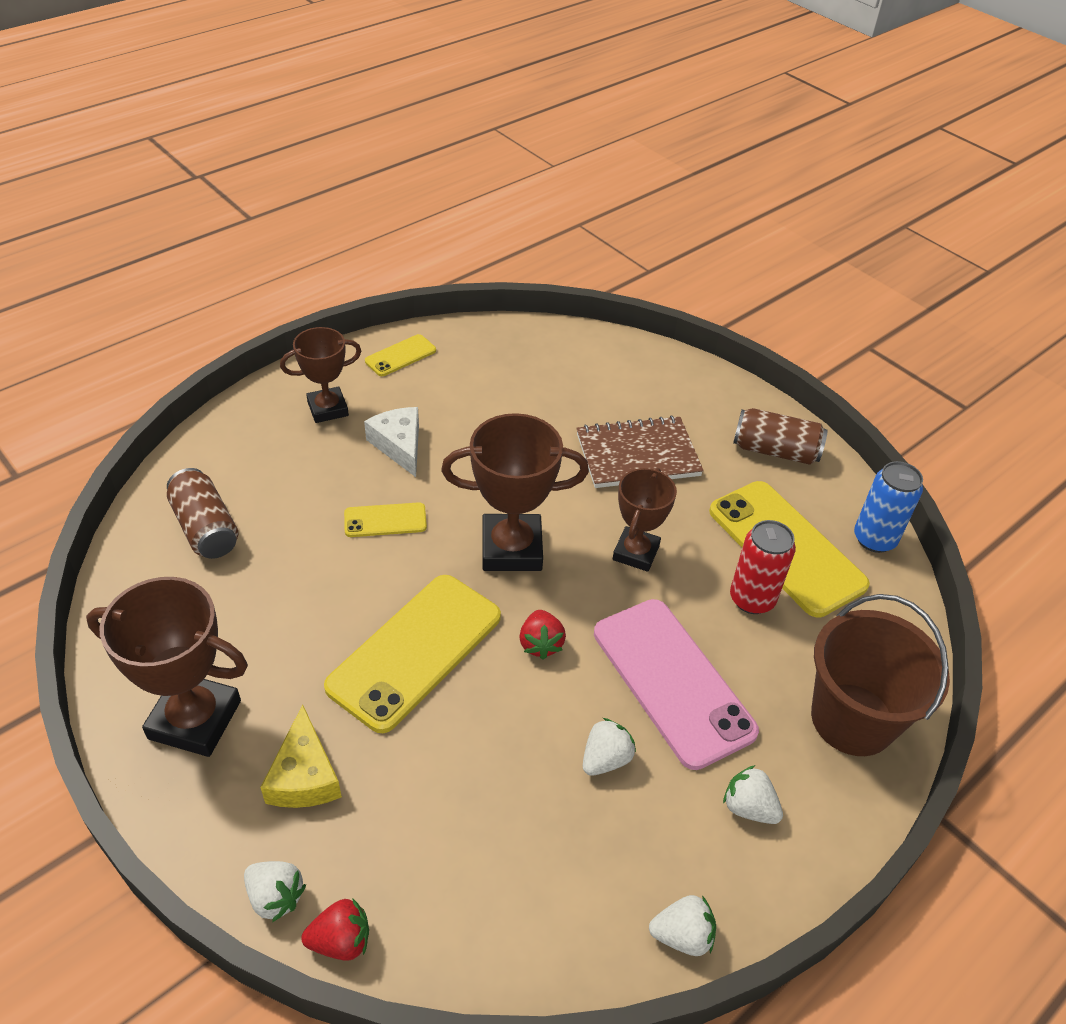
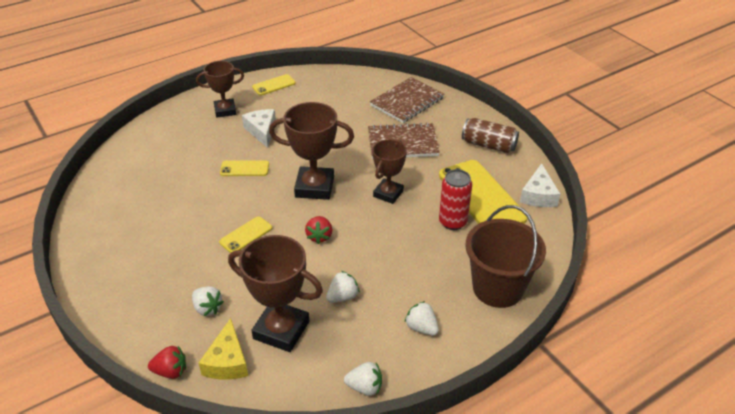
camera: 10 degrees right, 5 degrees down
(195, 719) = (115, 259): brown trophy -> brown trophy (281, 330)
(206, 528) = (142, 167): brown can -> none
(275, 897) = (140, 347): white strawberry -> white strawberry (207, 308)
(304, 775) = (169, 291): yellow cheese -> yellow cheese (227, 361)
(415, 651) = (246, 235): yellow phone -> yellow phone, size x0.49
(627, 377) = (407, 102): none -> brown notebook
(672, 681) = (393, 261): pink phone -> none
(874, 539) = (538, 195): blue can -> white cheese

